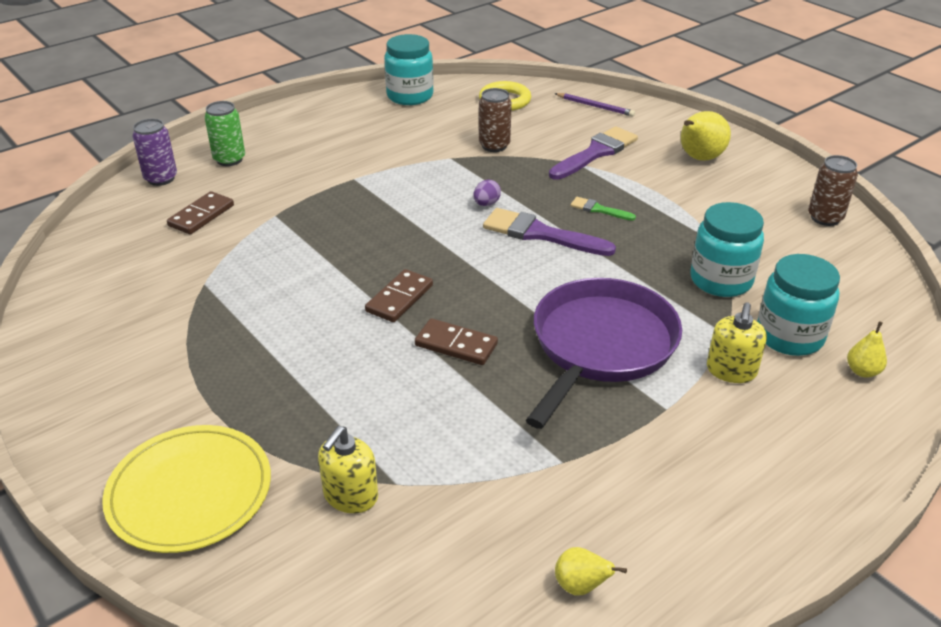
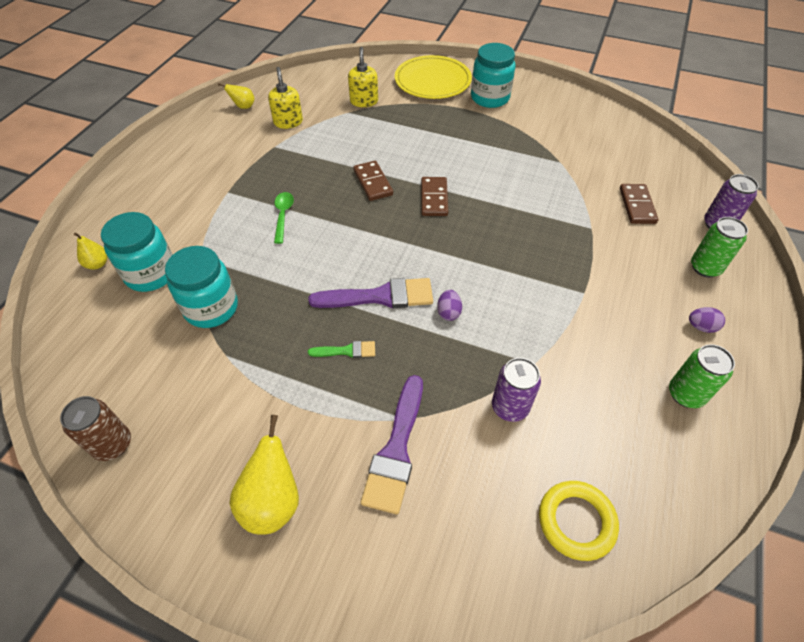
camera: 150 degrees right, 15 degrees up
(297, 135) = (701, 327): none -> purple egg
(364, 116) = (685, 394): none -> green can
(410, 96) = (688, 465): turquoise jar -> turquoise jar (490, 98)
(456, 345) = (373, 182): brown domino -> brown domino turned 75 degrees clockwise
(494, 146) = (510, 407): brown can -> purple can
(595, 106) = (455, 575): purple pencil -> none
(601, 346) = (283, 216): purple pan -> green spoon
(731, 371) = (191, 230): yellow soap dispenser -> yellow soap dispenser (288, 122)

